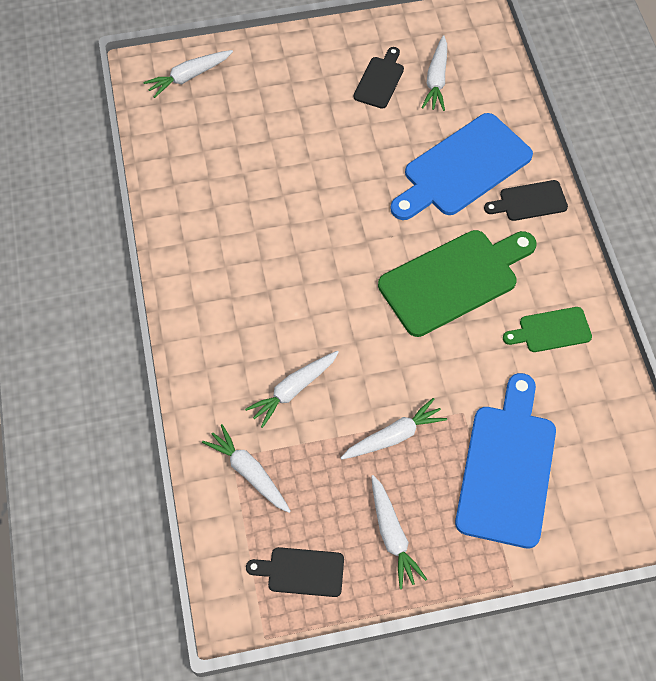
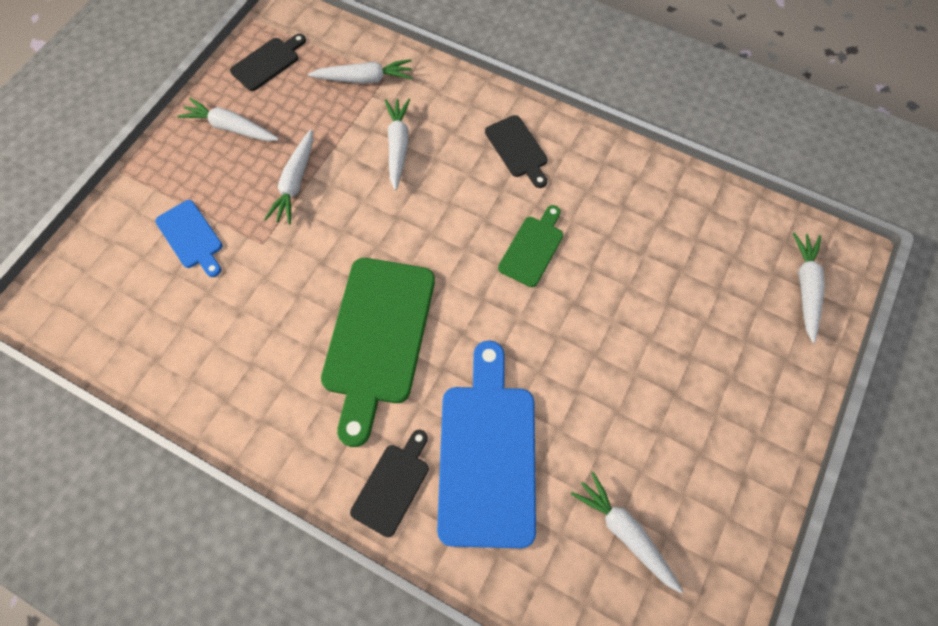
camera: 130 degrees right, 5 degrees up
(380, 80) = (669, 469): black cutting board -> black cutting board (517, 149)
(507, 468) = (191, 237): blue cutting board -> blue cutting board, size x0.51
(551, 330) = (254, 375): green cutting board -> green cutting board (533, 248)

